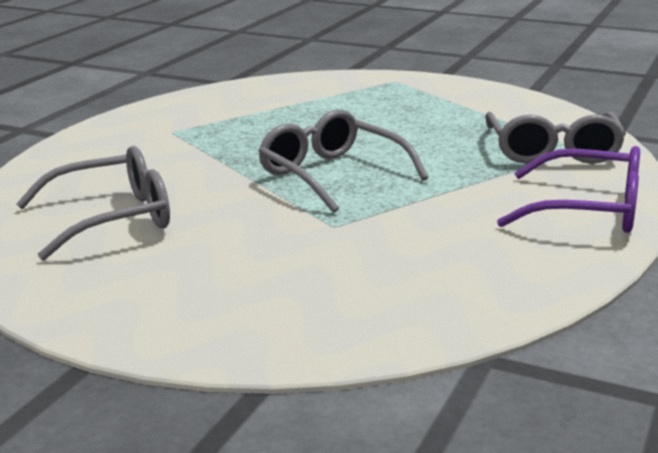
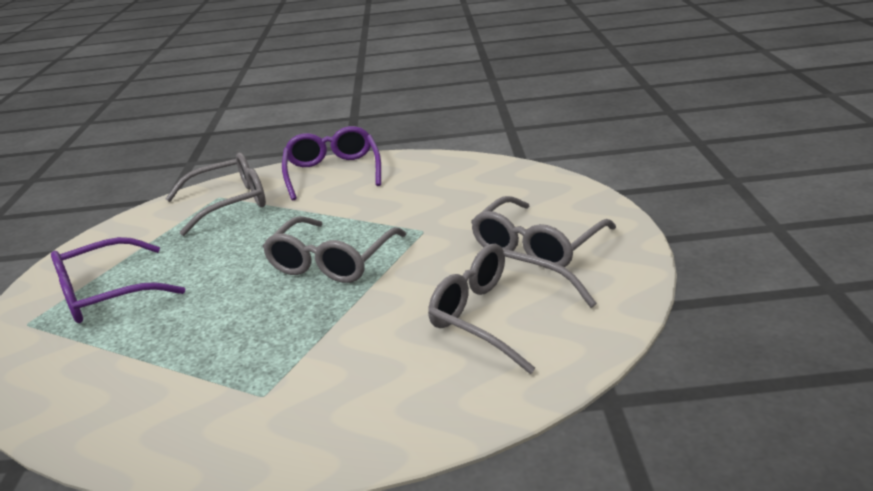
camera: 115 degrees left, 5 degrees up
(196, 272) = (537, 246): none -> grey glasses
(406, 100) = (106, 294): none -> purple glasses

